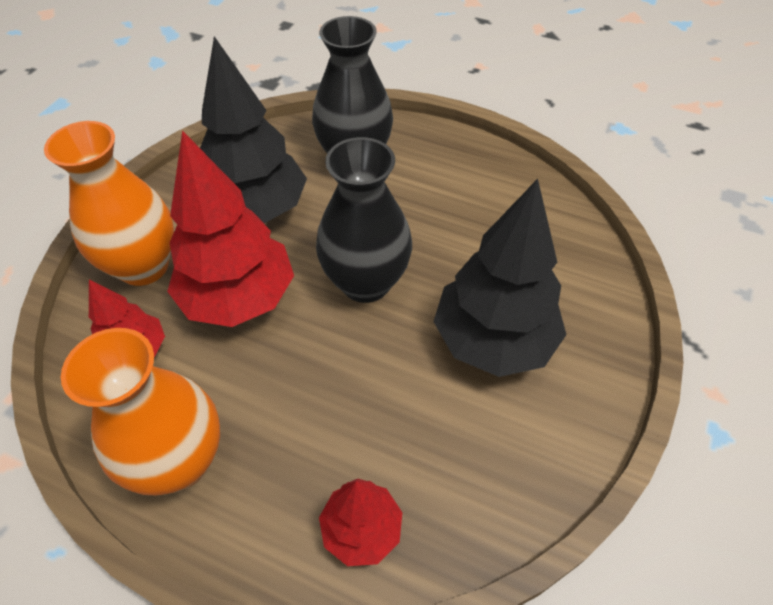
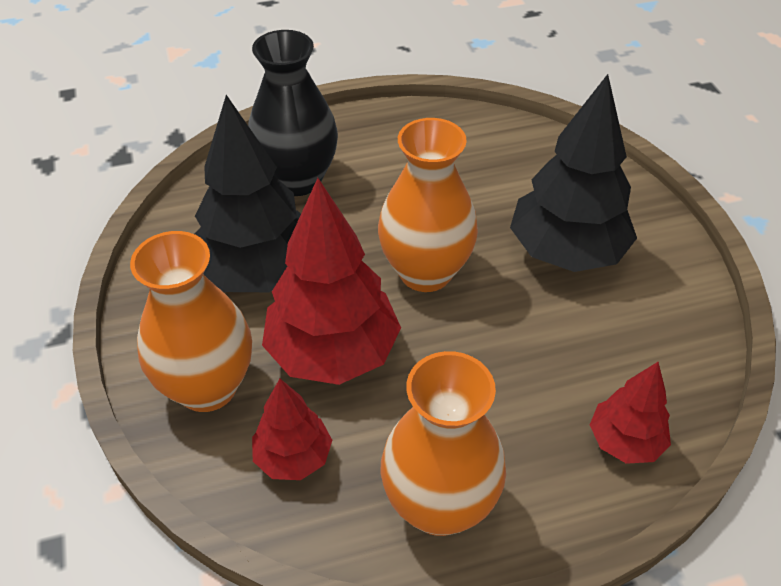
camera: 40 degrees left, 5 degrees down
(365, 282) = (425, 272): black vase -> orange vase

